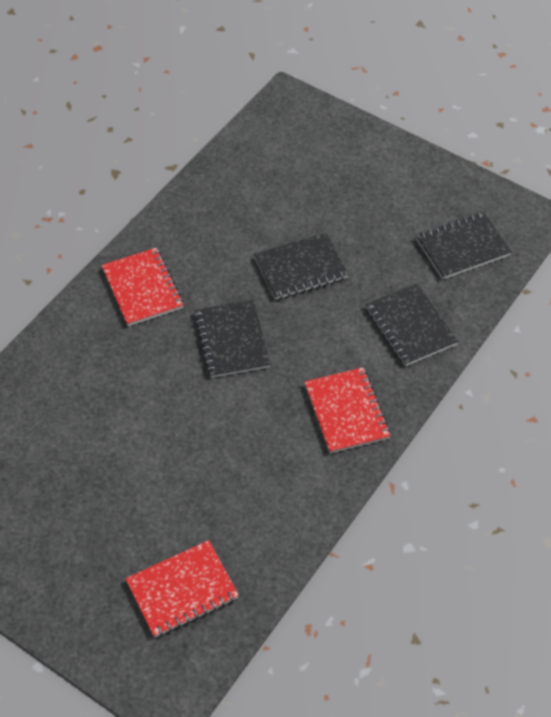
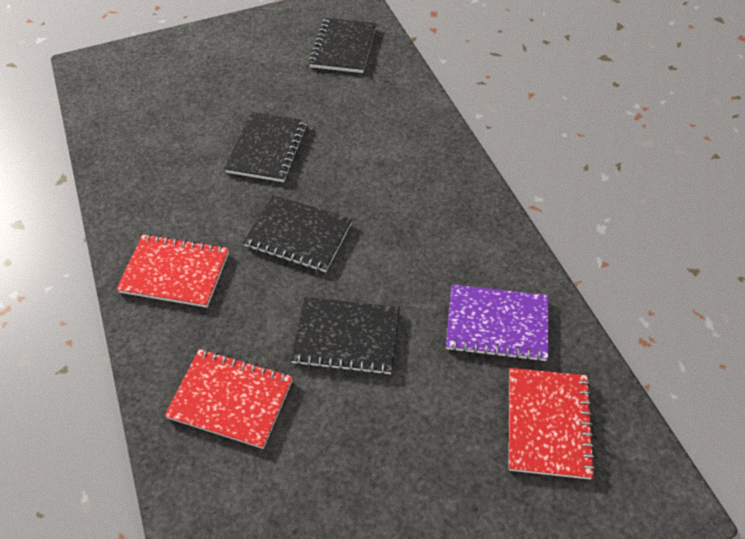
camera: 55 degrees left, 0 degrees up
(246, 515) = (497, 324): none -> purple notebook
(346, 412) = (440, 196): red notebook -> red notebook (231, 399)
(410, 326) = (390, 114): black notebook -> black notebook (346, 337)

